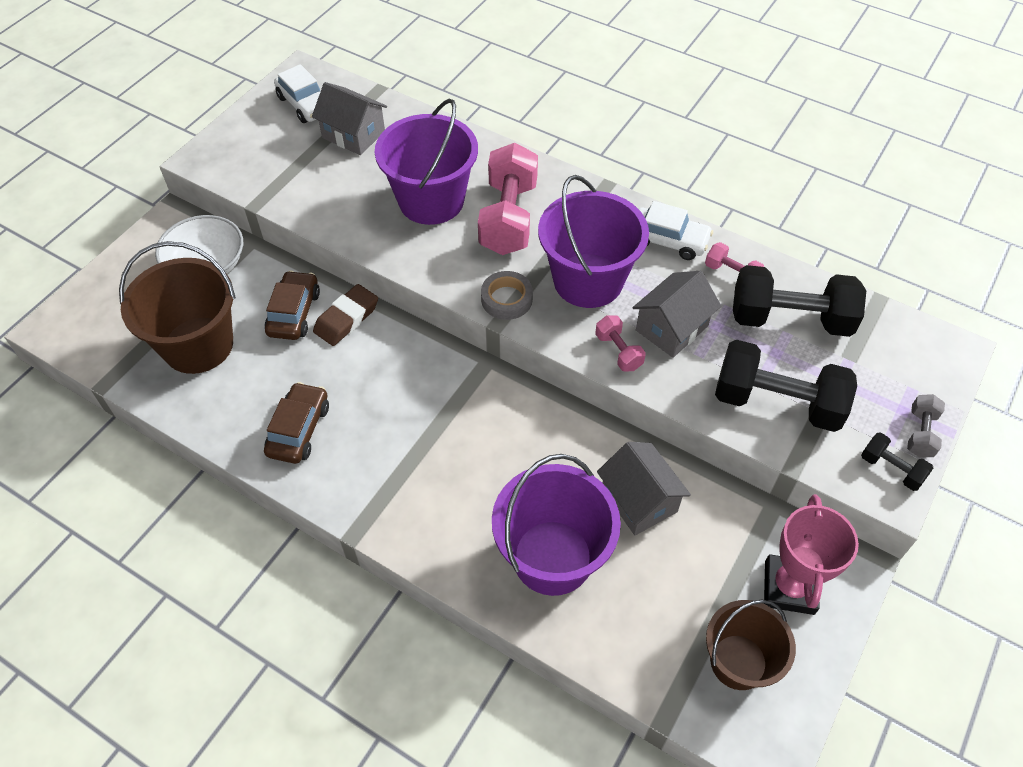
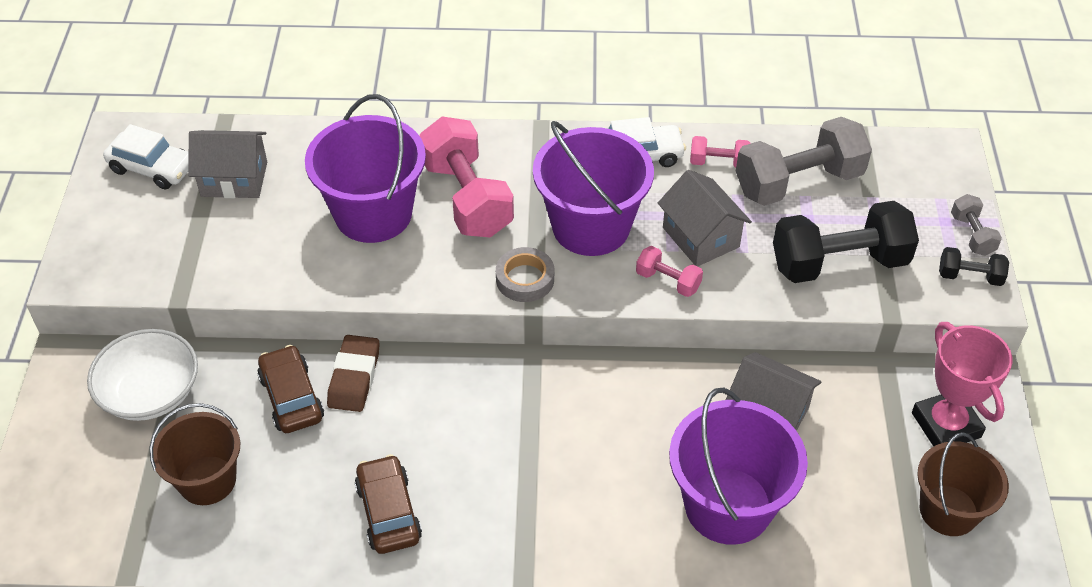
camera: 30 degrees left, 5 degrees down
(198, 345) = (207, 480): brown bucket -> brown bucket, size x0.66
(672, 328) = (701, 237): grey house -> grey house turned 45 degrees counterclockwise
(790, 319) = (798, 182): black dumbbell -> grey dumbbell

